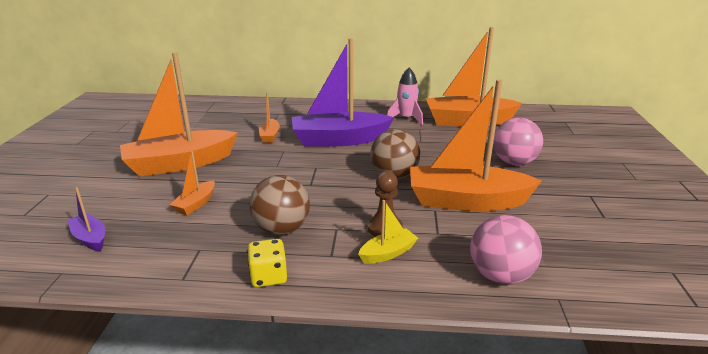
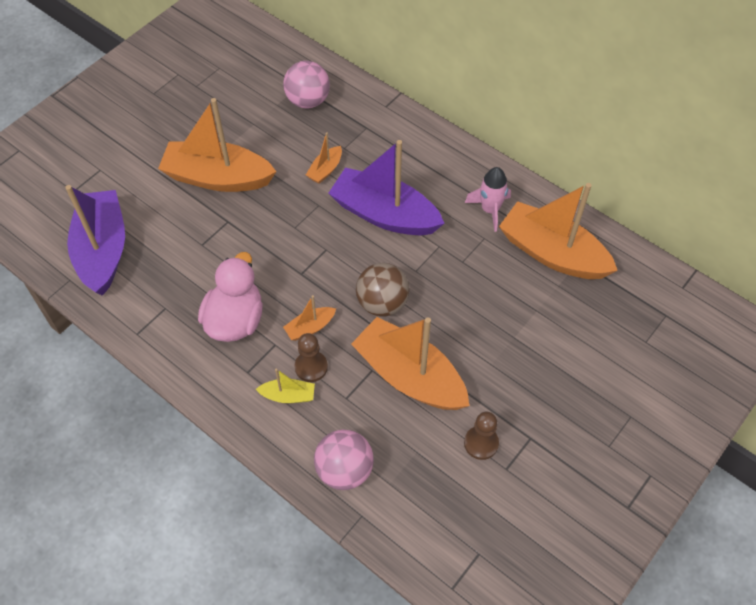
camera: 35 degrees right, 30 degrees up
(90, 238) = (103, 250): purple boat -> purple boat, size x2.28
(196, 204) = (195, 248): orange boat -> orange boat (310, 327)
(268, 277) = (190, 367): yellow dice -> none
(281, 229) = (235, 320): brown ball -> pink duck
(514, 162) = (517, 350): pink ball -> pink ball (308, 101)
(567, 212) = (481, 443): none -> brown pawn

